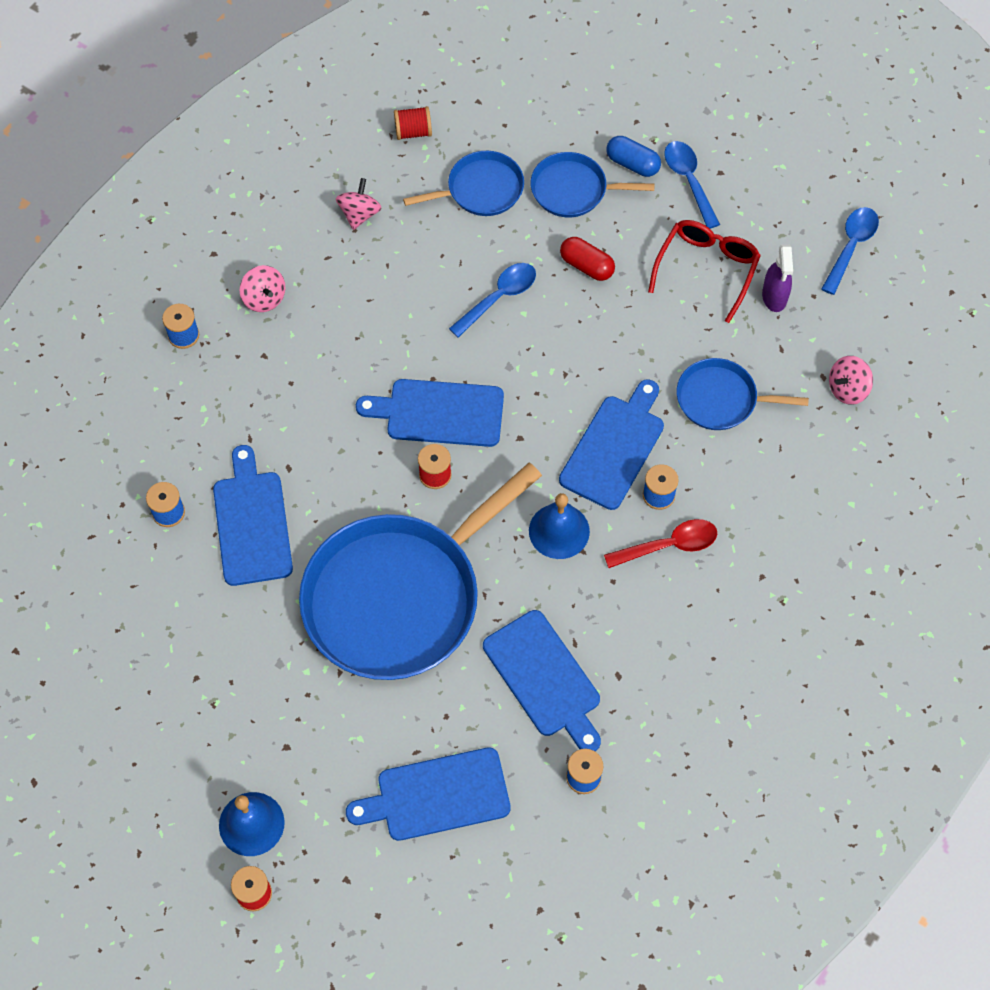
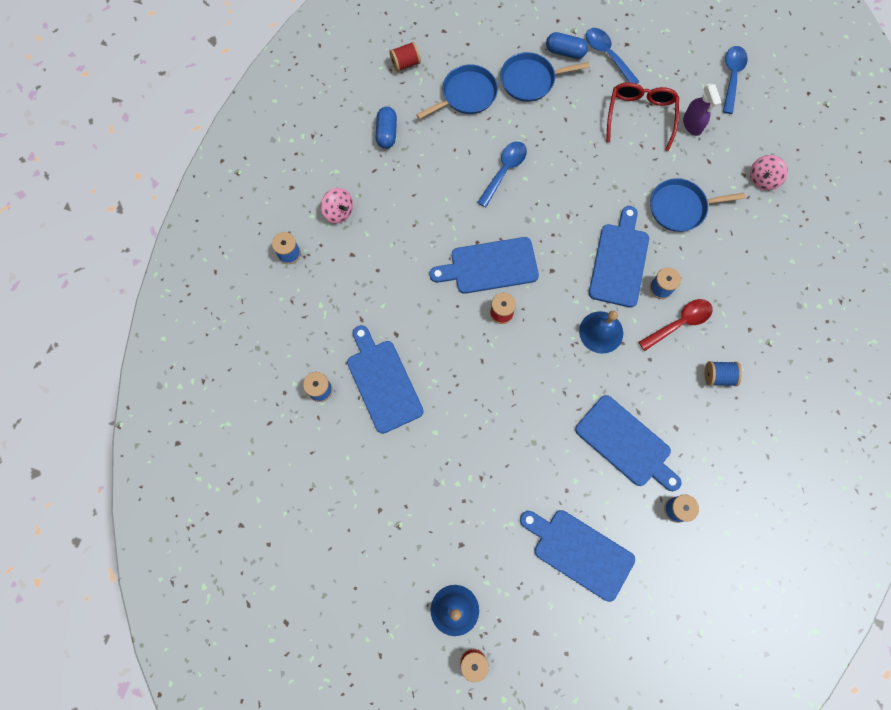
camera: 15 degrees left, 10 degrees up
(359, 214) = (387, 133): pink spinning top -> blue capsule
(399, 597) = (505, 410): blue pan -> none
(436, 796) = (579, 552): blue cutting board -> blue cutting board turned 60 degrees clockwise
(586, 266) = (557, 133): red capsule -> none
(698, 625) = (718, 376): none -> blue spool

